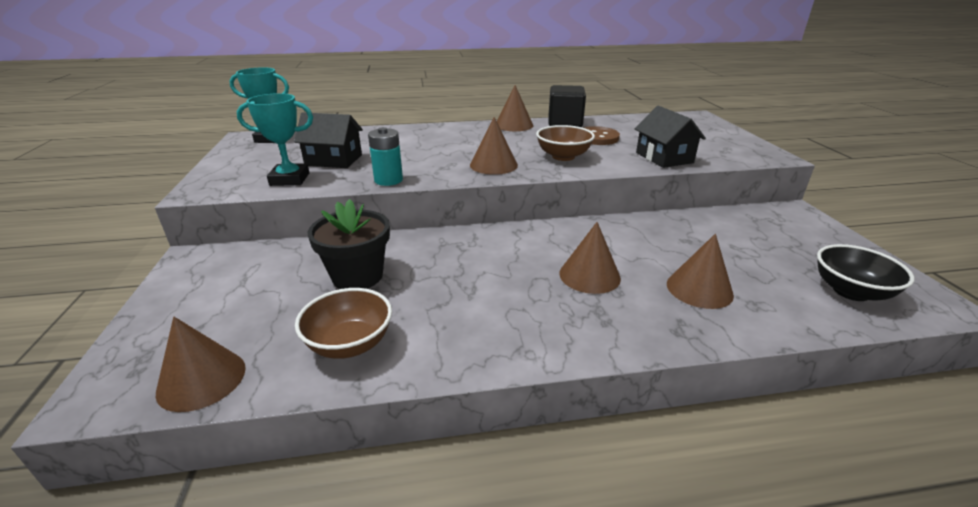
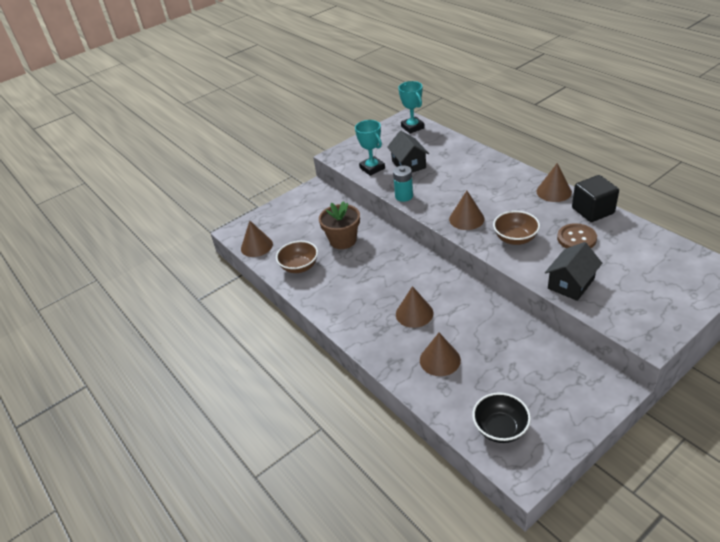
camera: 65 degrees right, 10 degrees up
(357, 276) = (343, 240): black flower pot -> brown flower pot

